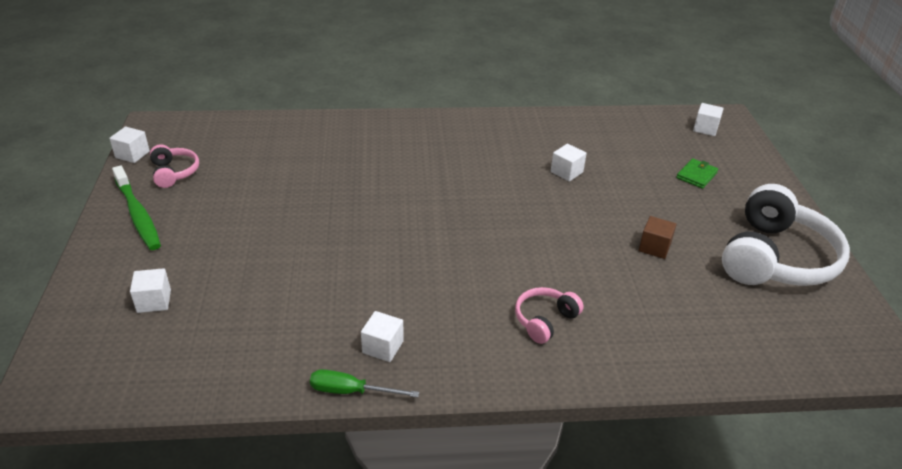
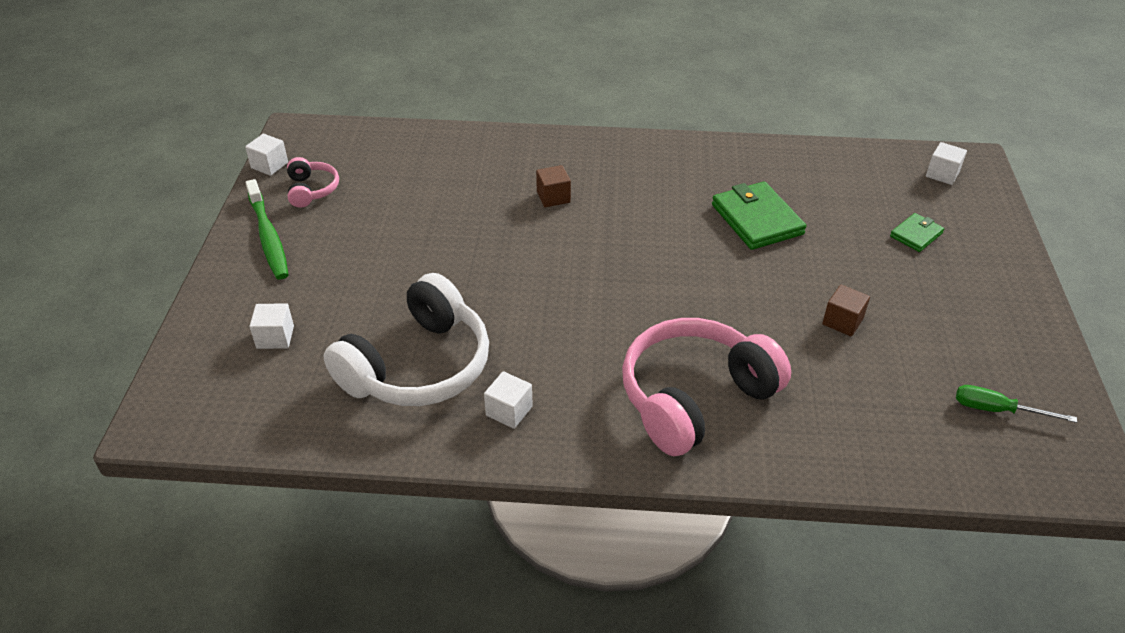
camera: 10 degrees right, 5 degrees up
(351, 391) = (468, 457): green screwdriver -> green screwdriver (997, 410)
(392, 165) = (553, 197): none -> brown cube
(545, 320) = (694, 397): pink headphones -> pink headphones, size x2.12
(566, 172) = (757, 219): white cube -> green wallet
(775, 258) = (988, 347): white headphones -> white headphones (418, 366)

